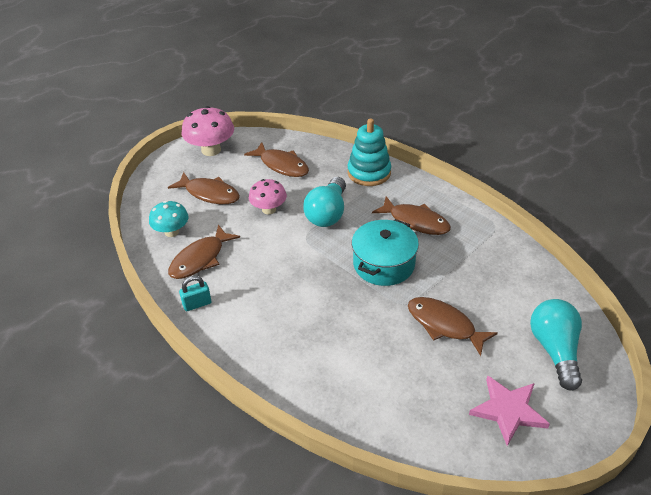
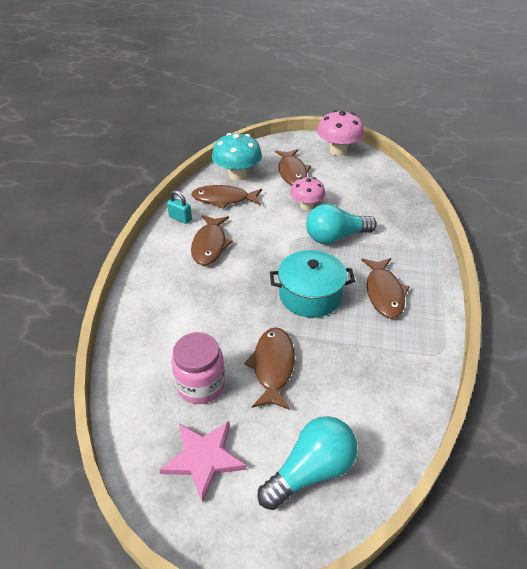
camera: 55 degrees right, 0 degrees up
(172, 232) = (237, 175): turquoise mushroom -> turquoise mushroom, size x1.51
(282, 165) = (362, 189): brown fish -> brown fish (210, 245)
(369, 173) = (412, 238): turquoise stacking toy -> none
(432, 381) = (201, 385): none -> pink jar

